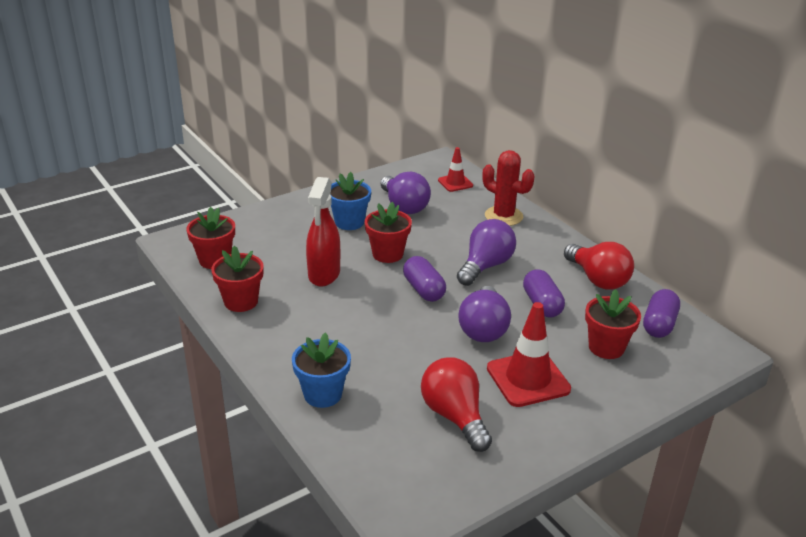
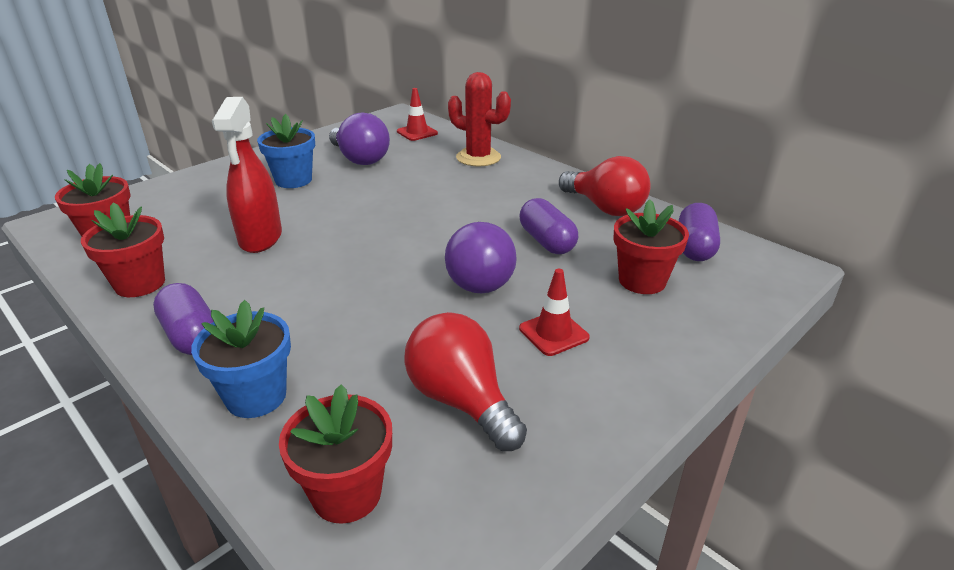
camera: 10 degrees left, 0 degrees up
(387, 254) = (343, 208): red flower pot -> red flower pot (346, 493)
(423, 290) = (394, 242): purple capsule -> purple capsule (191, 336)
(485, 266) = (467, 208): purple light bulb -> none
(528, 379) = (553, 333): red traffic cone -> red traffic cone, size x0.58

